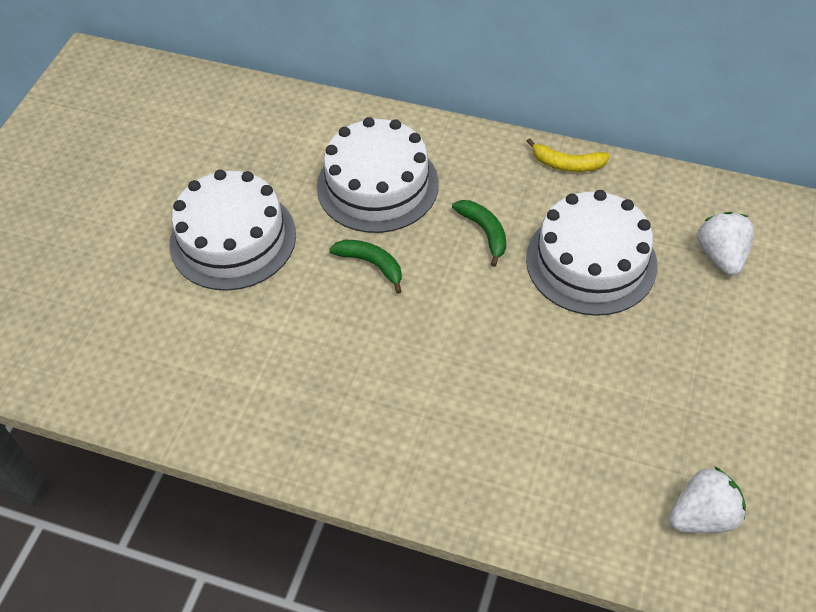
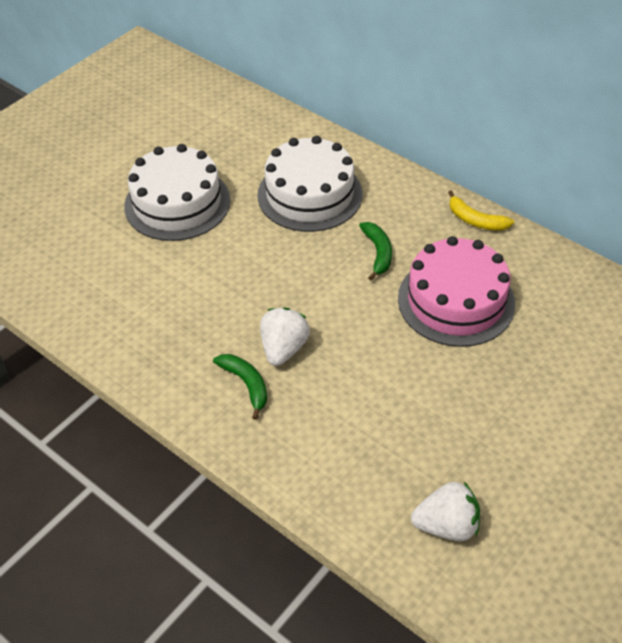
camera: 20 degrees right, 5 degrees down
(372, 264) = (274, 251): green banana -> green banana (246, 384)
(591, 261) = (456, 301): white cake -> pink cake
(721, 256) = (573, 329): white strawberry -> white strawberry (284, 348)

